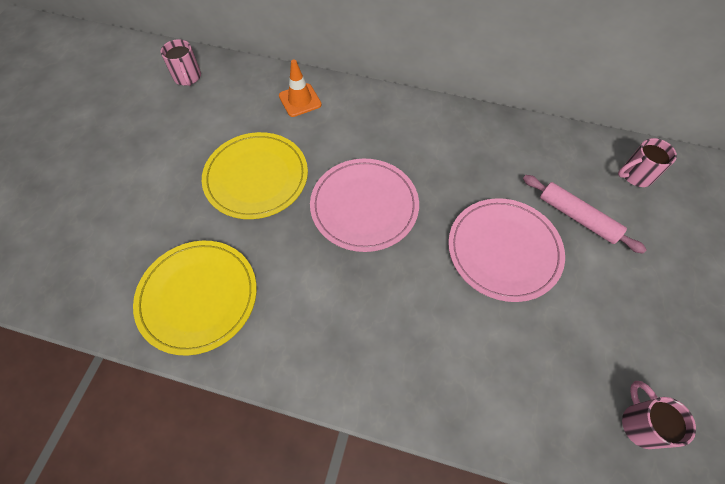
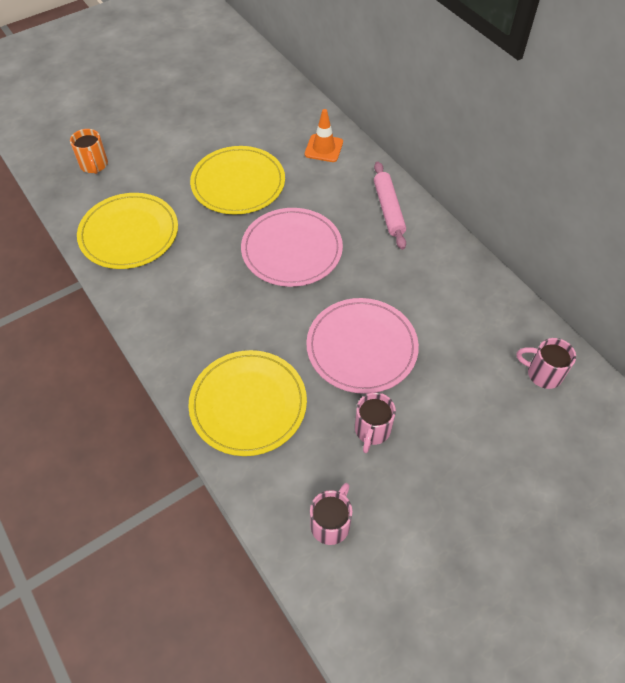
camera: 40 degrees right, 5 degrees down
(89, 252) = (94, 165): none -> orange mug
(188, 77) = (260, 86): pink mug -> pink mug (372, 430)
(473, 375) = (248, 404): none -> yellow plate
(577, 217) = (450, 367): pink rolling pin -> pink rolling pin (388, 209)

